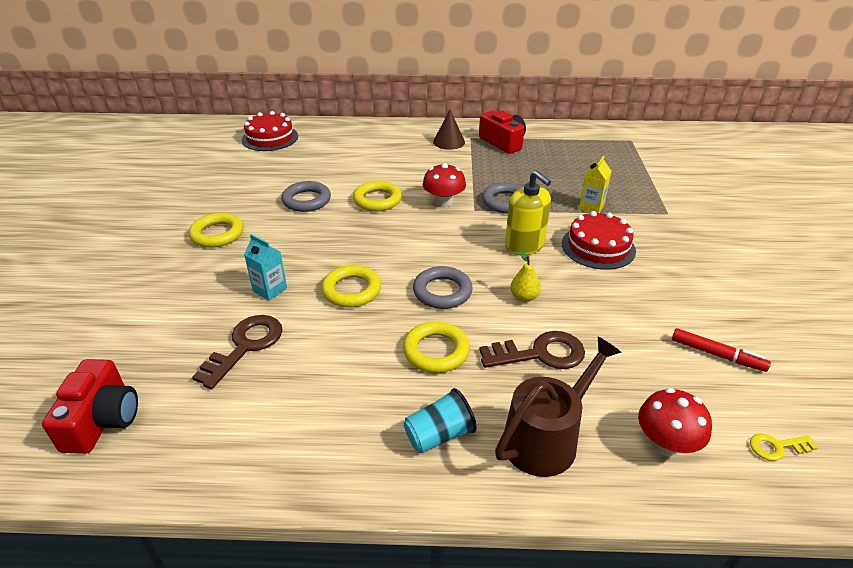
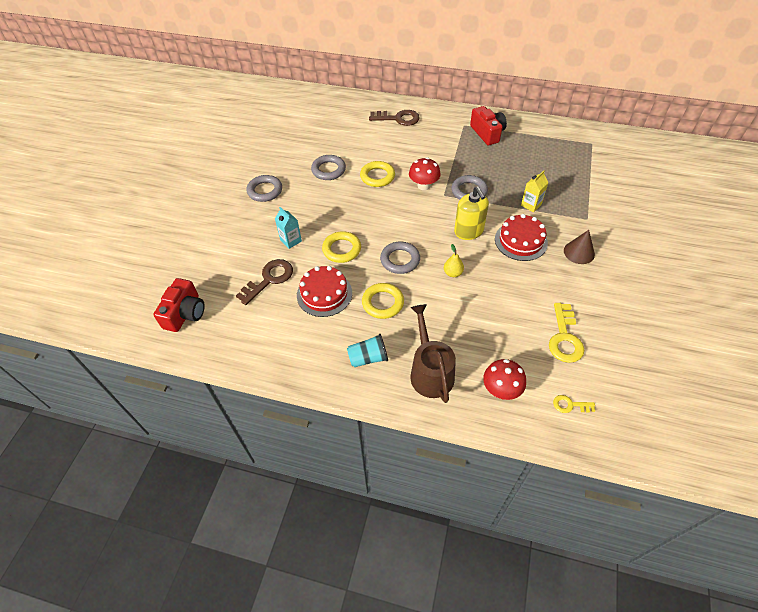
camera: 15 degrees right, 15 degrees up
(217, 234) = (265, 191): yellow ring -> grey ring
(270, 138) = (314, 107): red cake -> red cake (324, 294)
(449, 142) = (445, 127): brown cone -> brown cone (579, 252)
(540, 354) = (448, 316): brown key -> brown key (398, 118)
(546, 438) = (430, 372): brown watering can -> brown watering can turned 75 degrees counterclockwise
(717, 355) = (564, 338): red marker -> yellow key

